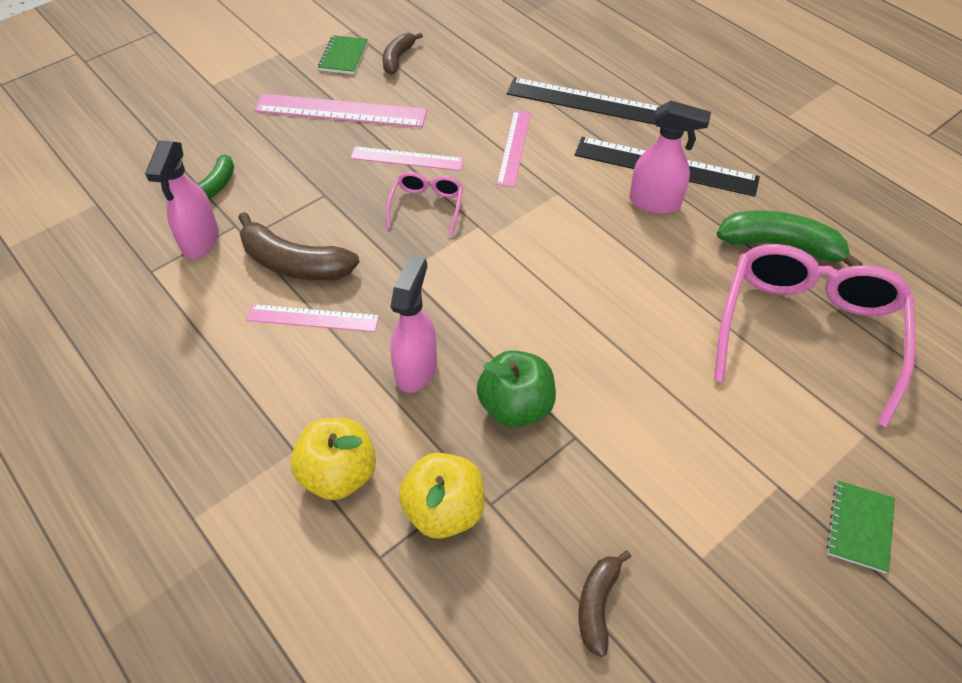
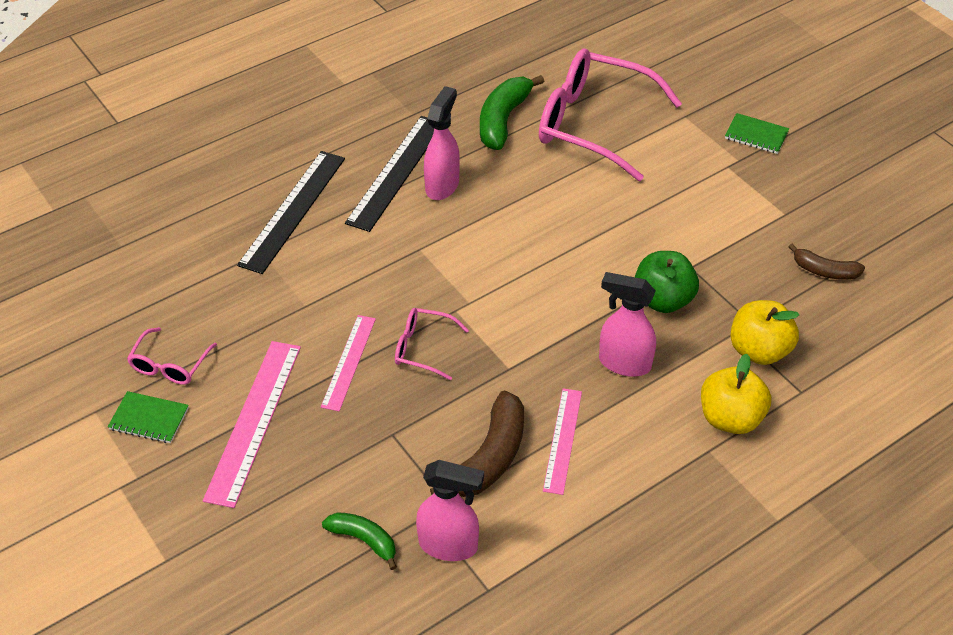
camera: 85 degrees left, 5 degrees down
(398, 58) = (170, 365): brown banana -> pink glasses
(514, 147) = (349, 275): pink ruler -> none

